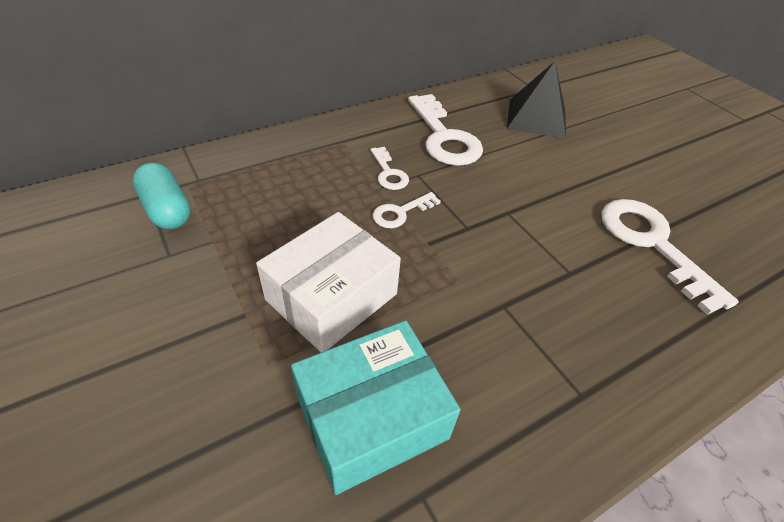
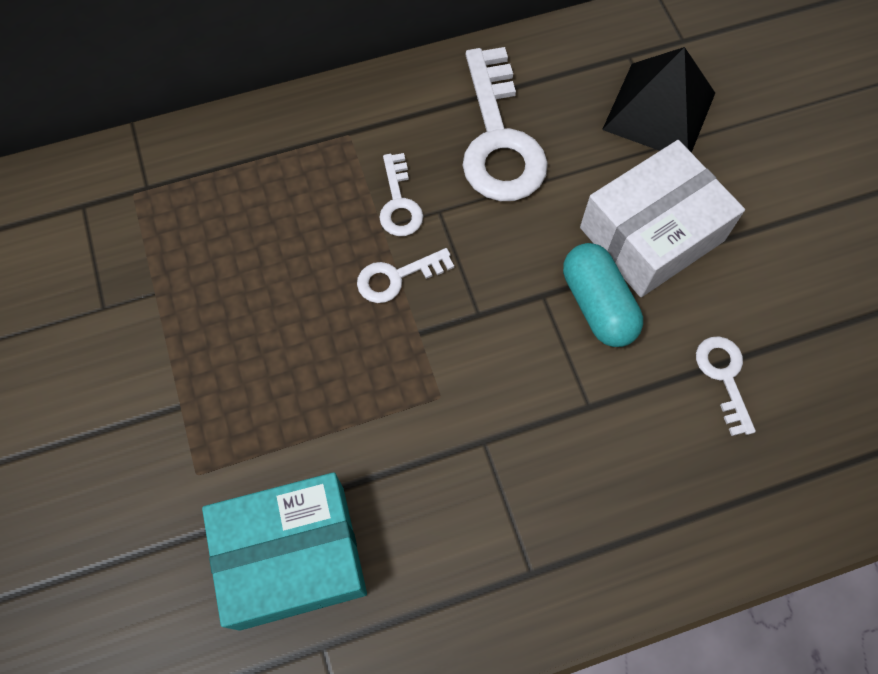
camera: 15 degrees right, 20 degrees up
(167, 209) = (105, 235): turquoise capsule -> turquoise capsule (598, 305)
(332, 297) = (281, 397): white box -> white box (652, 234)
(652, 244) = (724, 377): white key -> white key, size x0.50

